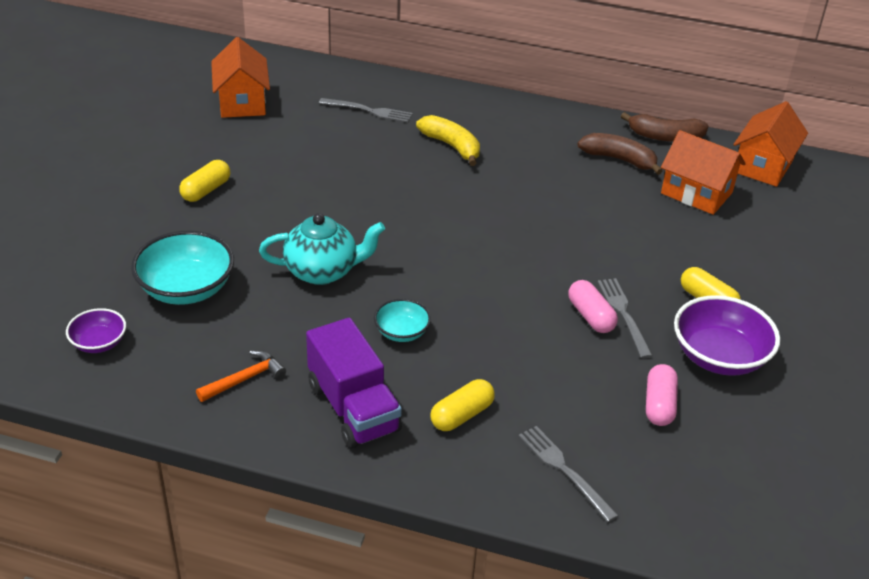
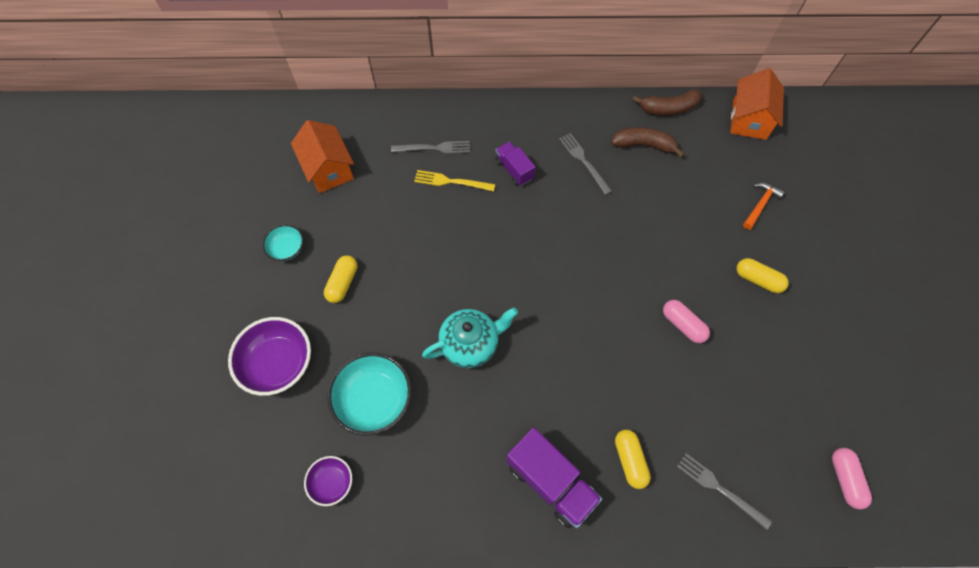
camera: 15 degrees left, 25 degrees up
(245, 379) = (459, 480): orange hammer -> orange hammer (760, 205)
(373, 140) = (451, 181): none -> yellow fork
(401, 332) = (554, 389): turquoise bowl -> turquoise bowl (287, 248)
(452, 146) = (514, 170): yellow banana -> purple truck
(461, 415) = (629, 460): yellow capsule -> yellow capsule turned 45 degrees counterclockwise
(624, 314) = (705, 314): grey fork -> grey fork (584, 161)
(659, 405) = (760, 399): pink capsule -> pink capsule (845, 479)
(696, 193) = (712, 165): orange house -> none
(719, 356) = (784, 336): purple bowl -> purple bowl (278, 363)

